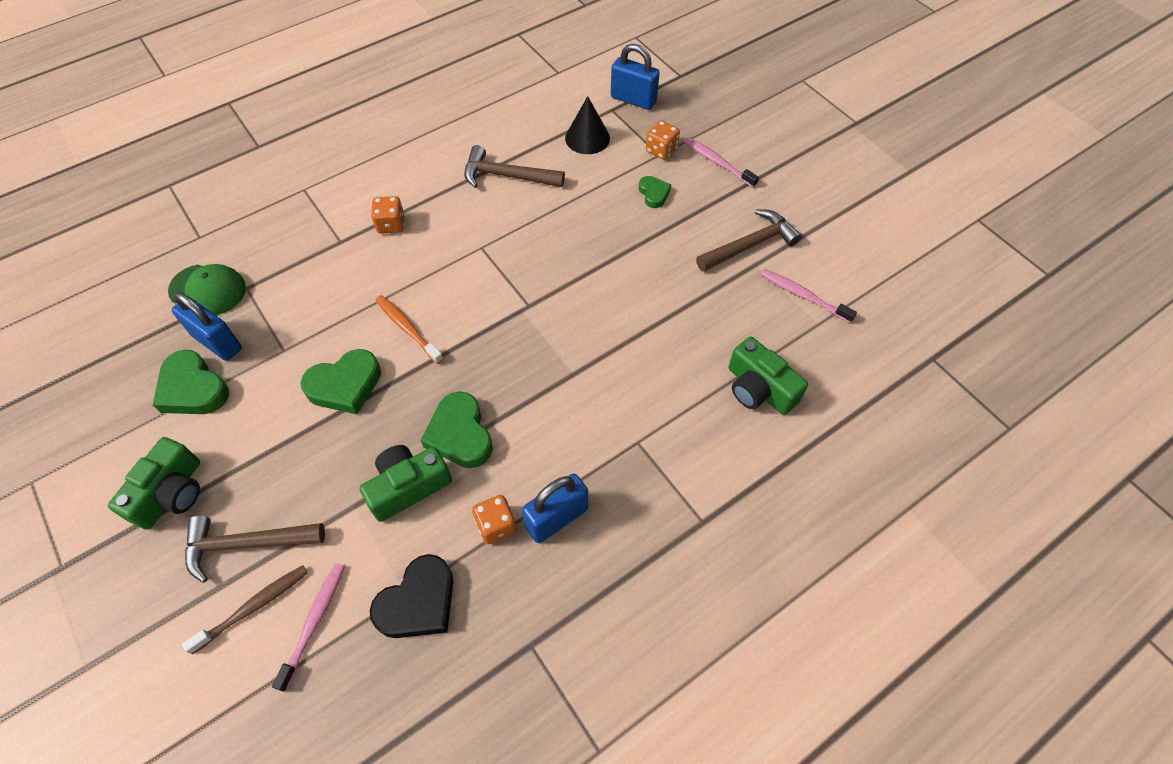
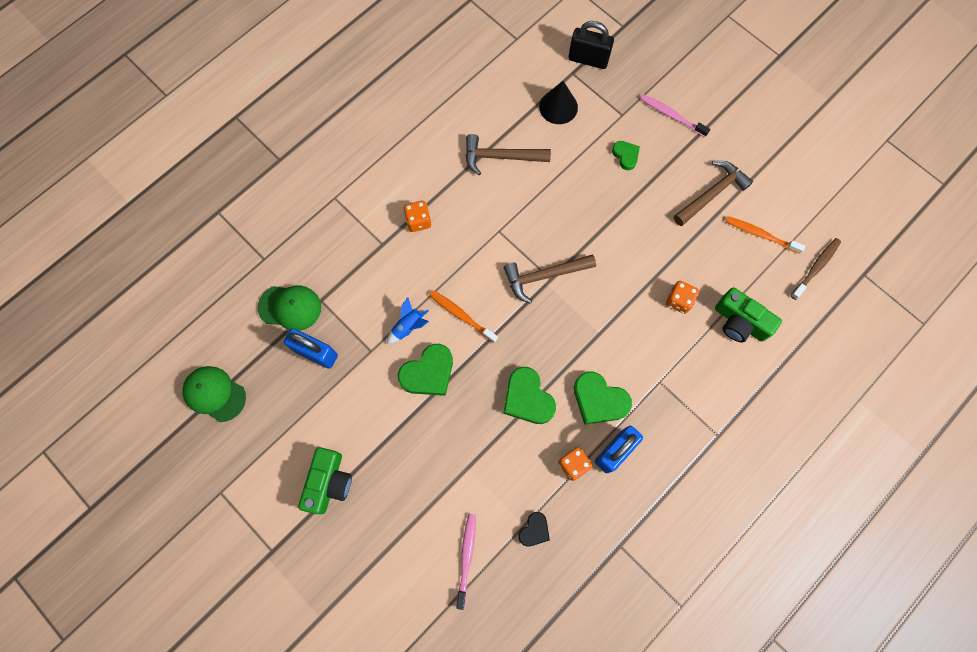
camera: 10 degrees left, 15 degrees up
(78, 368) = (214, 394): none -> green cap
(193, 389) = (312, 396): green heart -> green heart (599, 400)
(247, 544) = (399, 510): brown hammer -> brown hammer (544, 276)
(253, 607) = (420, 555): brown toothbrush -> brown toothbrush (815, 267)
(339, 331) = (408, 327): none -> blue rocket
(408, 486) = (501, 446): green camera -> none
(418, 602) = (534, 530): black heart -> black heart, size x0.57
(633, 100) = (588, 59): blue padlock -> black padlock
(661, 150) = (623, 110): orange dice -> orange dice (678, 301)
(803, 296) = (760, 235): pink toothbrush -> orange toothbrush

